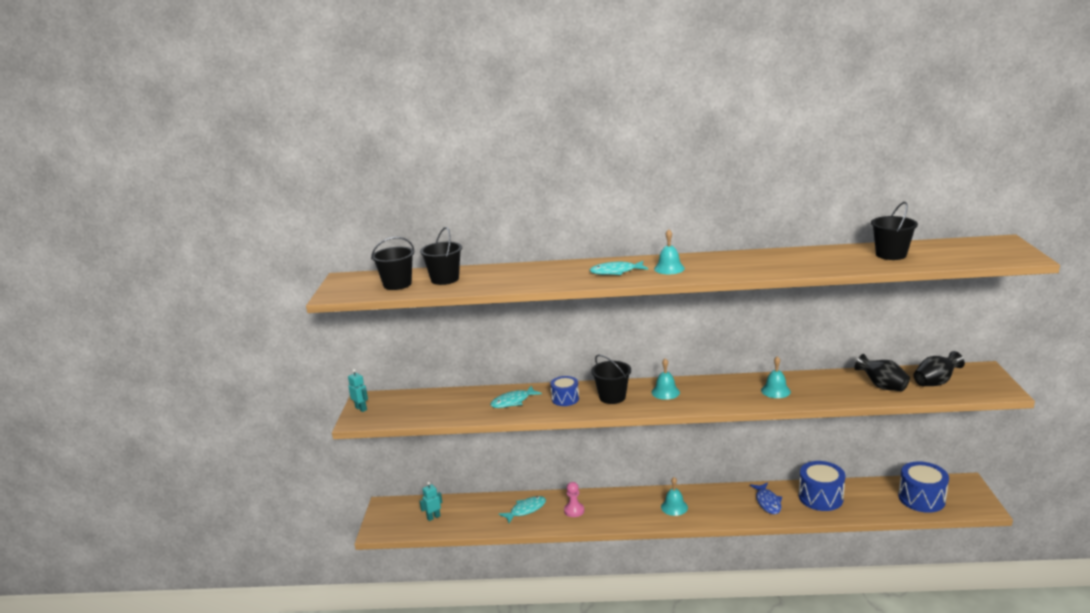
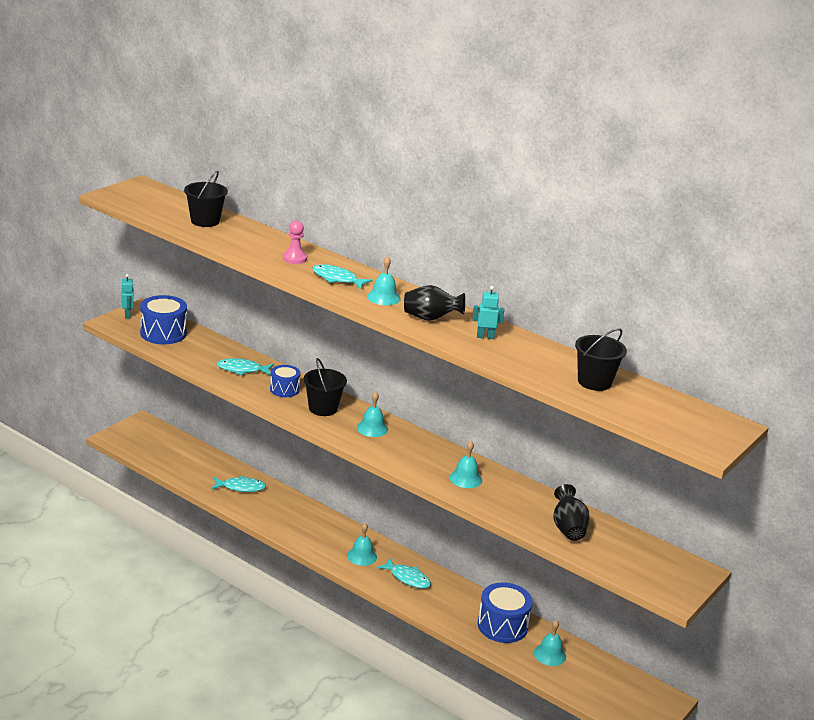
camera: 30 degrees right, 5 degrees up
(397, 284) = (166, 208): black bucket -> none
(433, 517) = (165, 452): turquoise robot -> turquoise robot (485, 337)
(574, 510) = (277, 510): pink pawn -> pink pawn (294, 258)
(723, 503) = (407, 578): none -> turquoise fish
(767, 502) = (448, 601): blue fish -> none
(872, 498) = (550, 654): none -> turquoise bell
(921, 498) = (596, 684): blue drum -> blue drum (163, 333)
(935, 383) = (625, 554): black vase -> black vase (430, 318)

